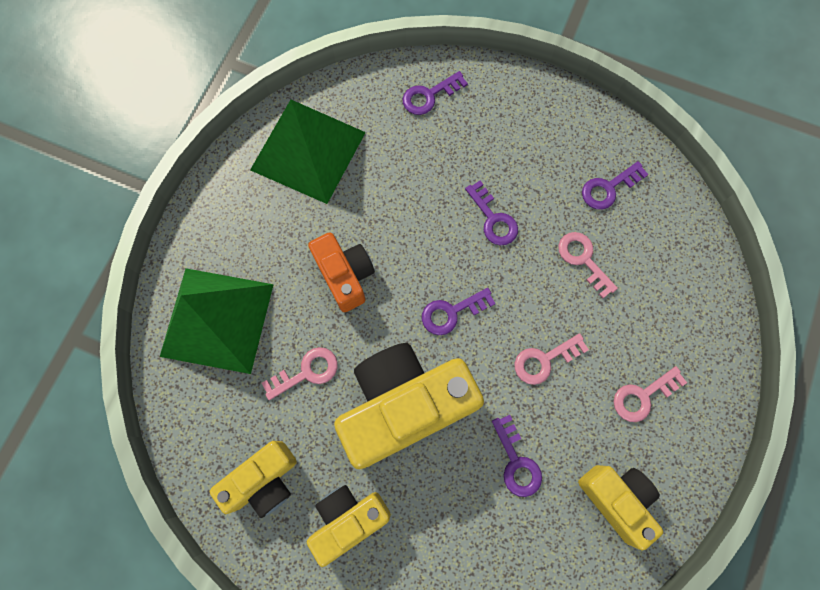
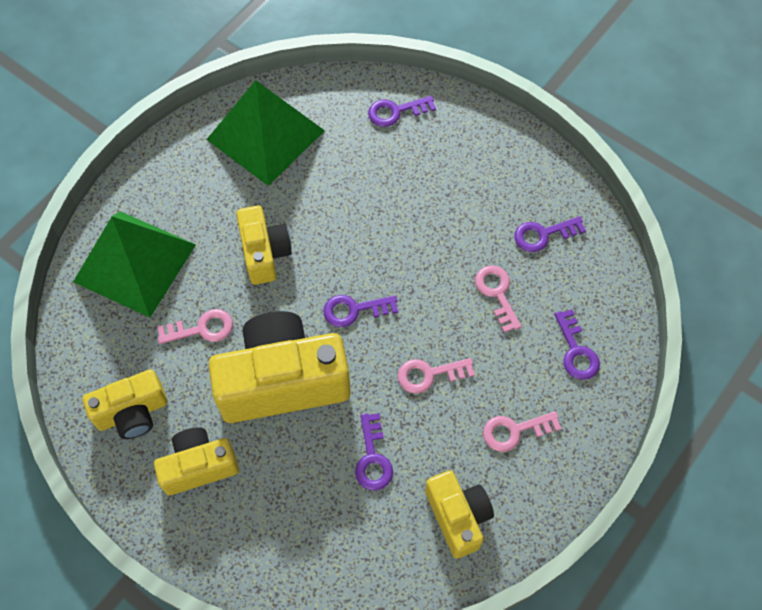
camera: 15 degrees right, 10 degrees down
(345, 276) = (264, 253): orange camera -> yellow camera
(493, 219) = (421, 236): purple key -> purple key (576, 351)

